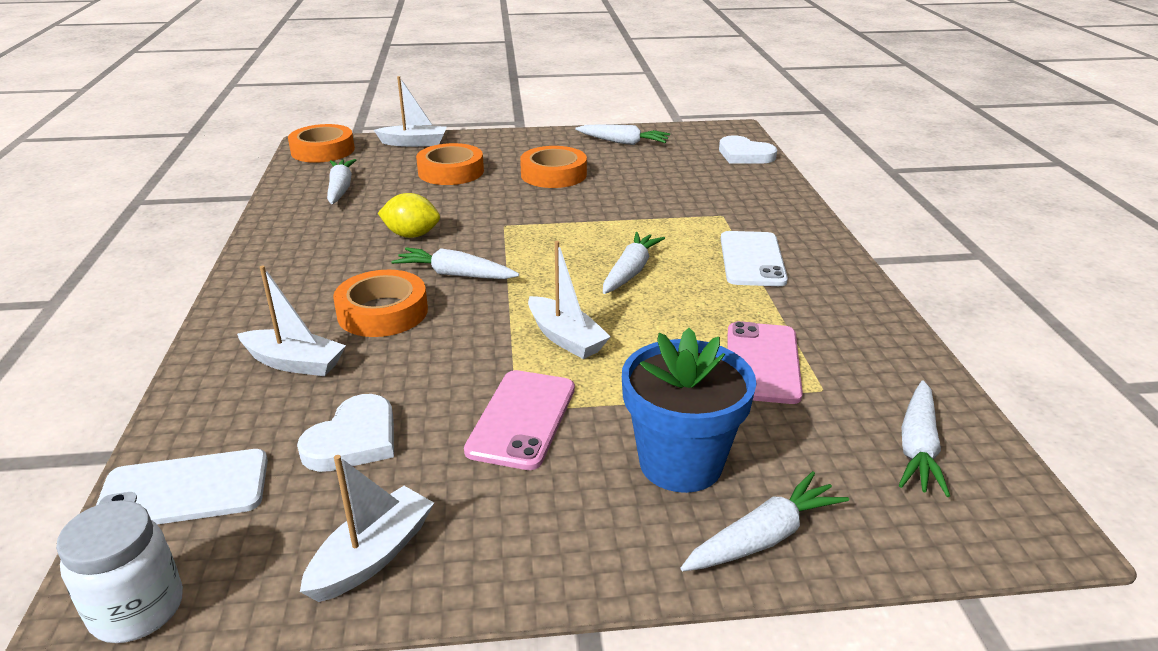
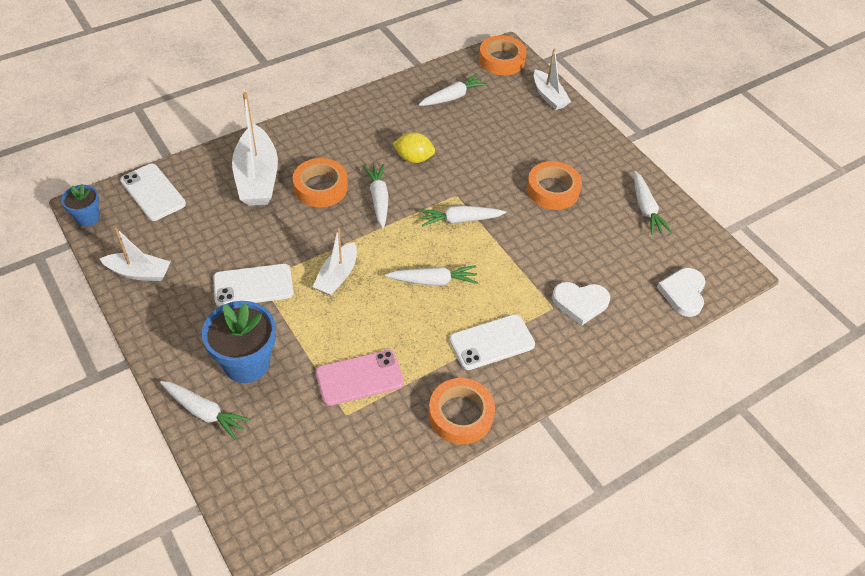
camera: 60 degrees right, 20 degrees up
(137, 609) = (88, 217): white jar -> blue flower pot
(294, 363) = (257, 177): white boat -> white boat, size x1.66
(354, 440) = (209, 229): white heart -> white heart (580, 303)
(411, 235) = (413, 158): yellow lemon -> yellow lemon turned 60 degrees counterclockwise
(451, 172) = (516, 135): orange tape -> orange tape (460, 415)
(522, 419) = (253, 286): pink phone -> white phone
(918, 447) = (308, 472): white carrot -> white carrot (460, 220)

